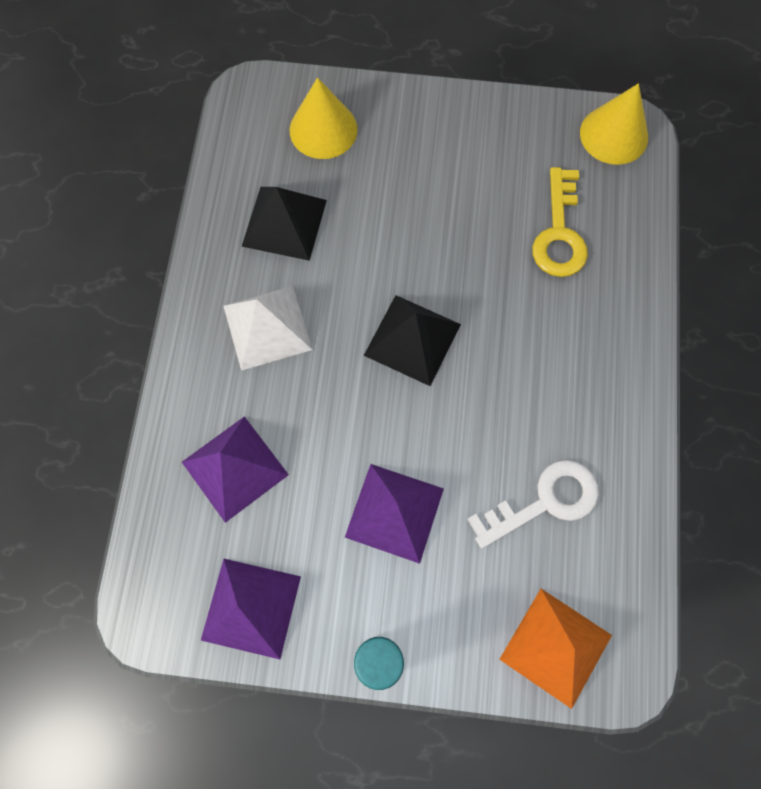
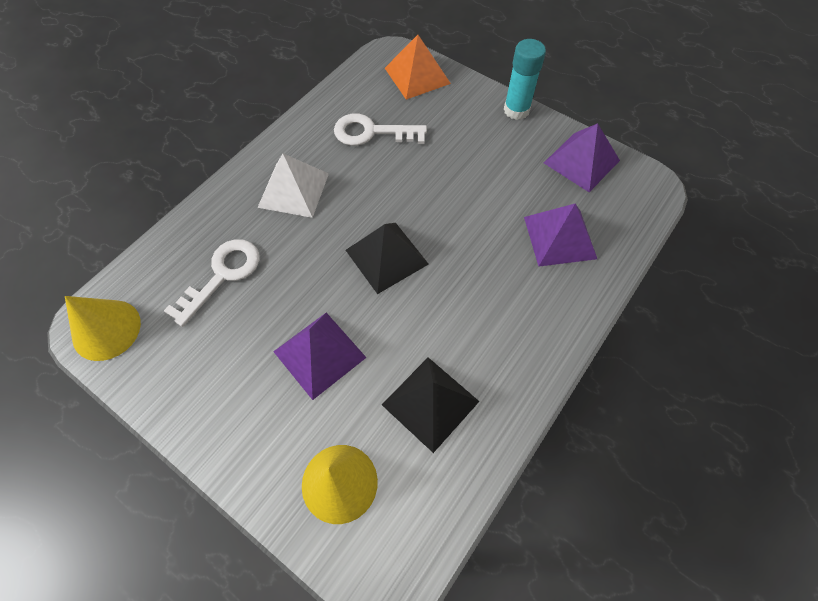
camera: 150 degrees left, 10 degrees down
(267, 327) = (490, 320): white pyramid -> white pyramid (294, 190)
(394, 512) = (466, 167): purple pyramid -> purple pyramid (319, 354)
(559, 232) = (222, 275): yellow key -> white key

